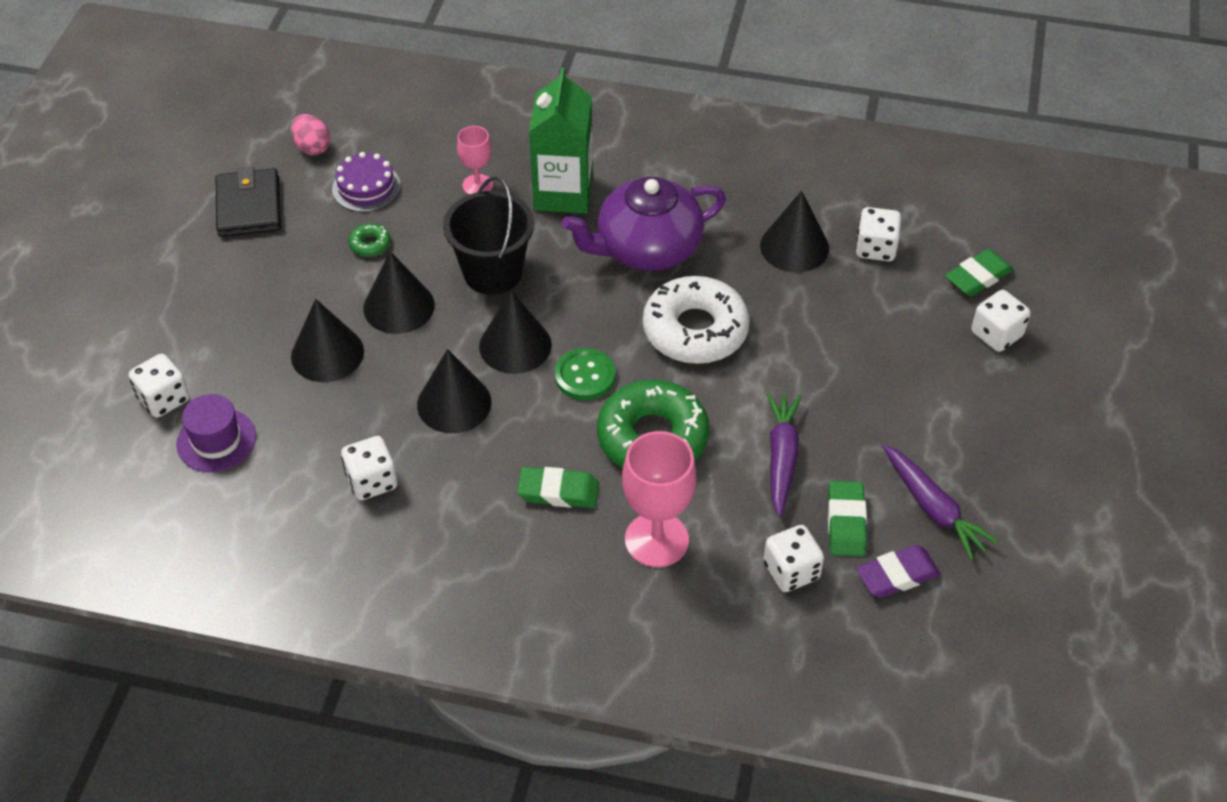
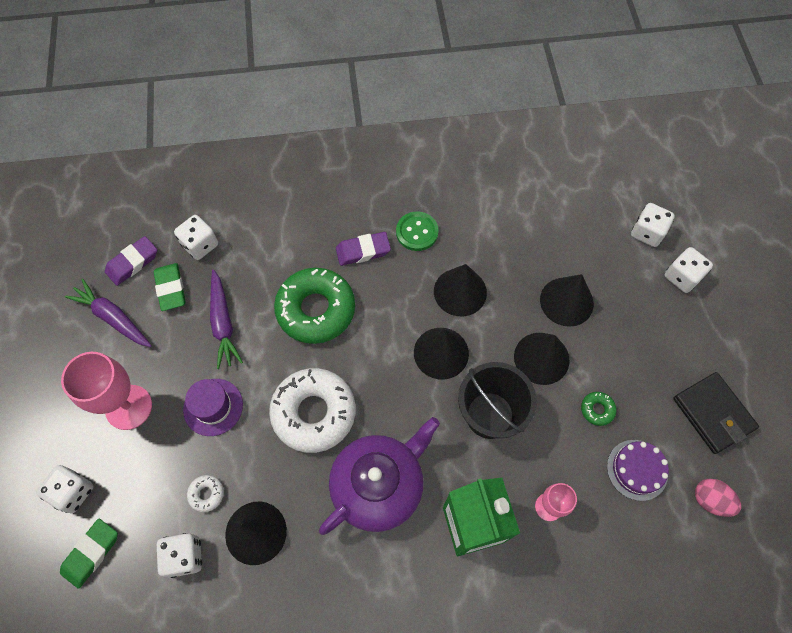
camera: 160 degrees right, 15 degrees up
(216, 440) = (594, 216): purple hat -> purple hat (213, 407)
(372, 481) = (482, 221): white dice -> white dice (682, 277)
(558, 491) = (363, 251): green eraser -> purple eraser
(585, 376) = (380, 343): green button -> green button (417, 232)
(656, 540) = (290, 239): pink goblet -> pink goblet (129, 407)
(841, 292) = (206, 494): none -> white donut

